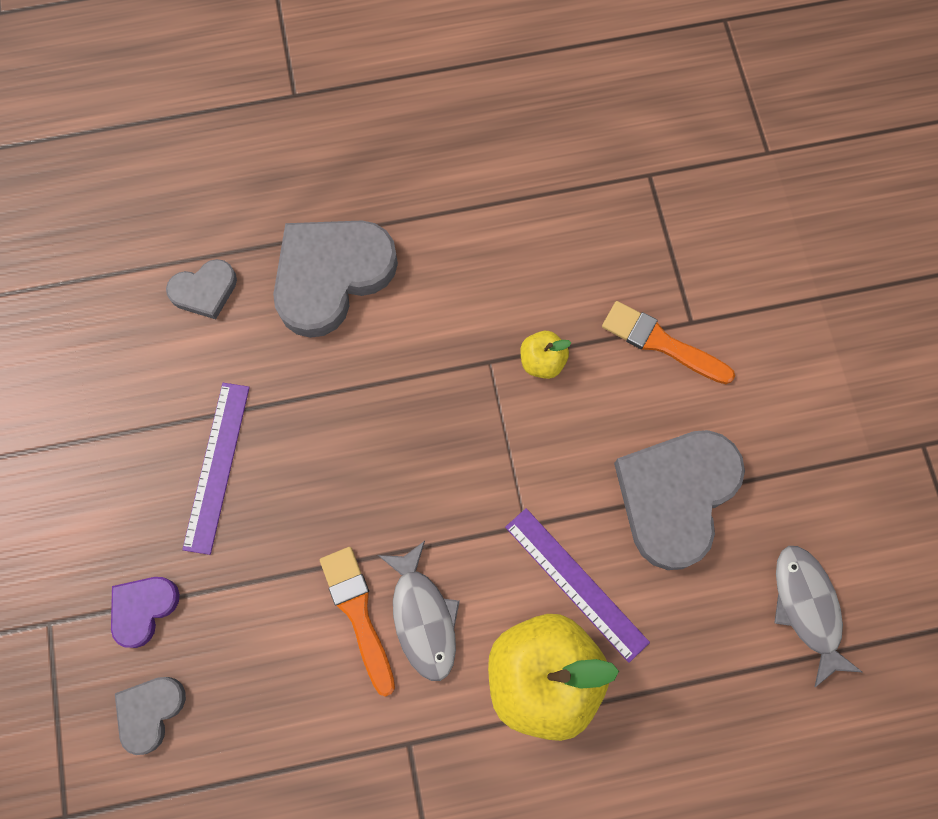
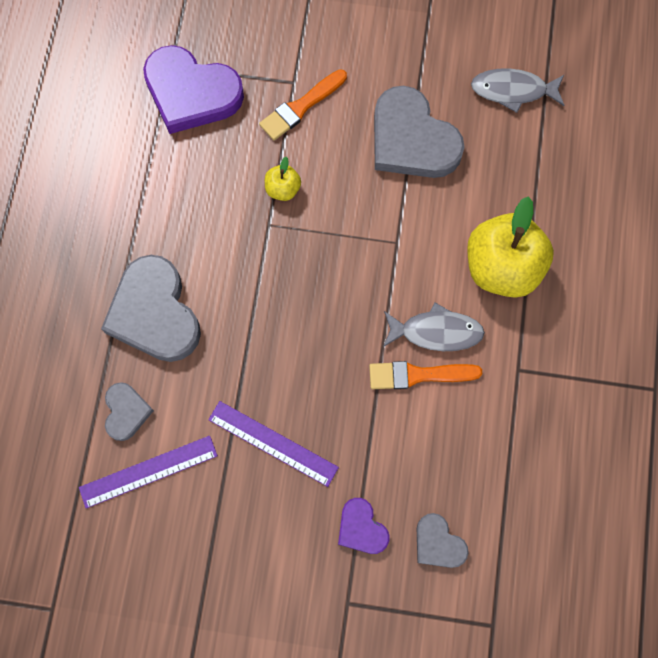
camera: 70 degrees left, 0 degrees up
(575, 584) = (448, 224): purple ruler -> purple ruler (148, 472)
(624, 210) = (191, 93): none -> purple heart

